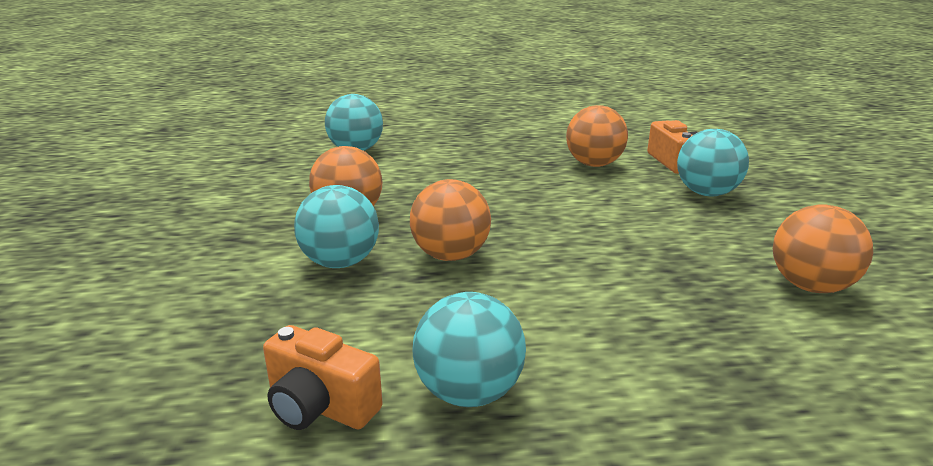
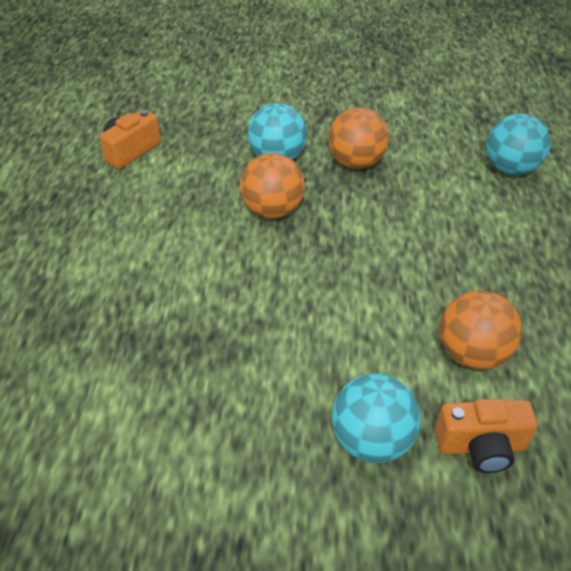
camera: 100 degrees right, 20 degrees up
(469, 392) = (115, 201): turquoise ball -> none
(810, 286) = (148, 431): orange ball -> none

